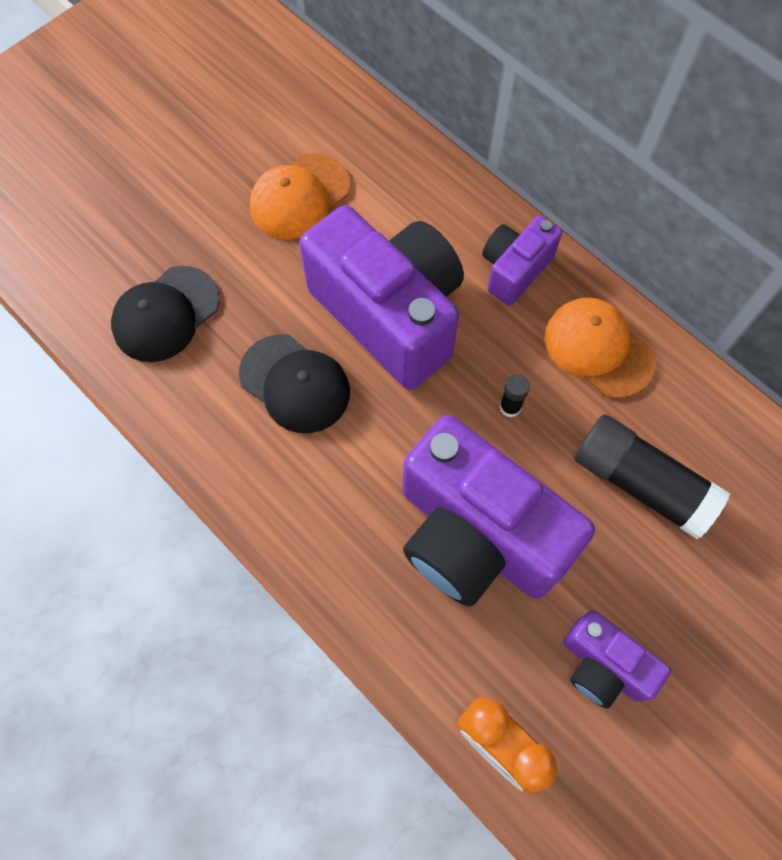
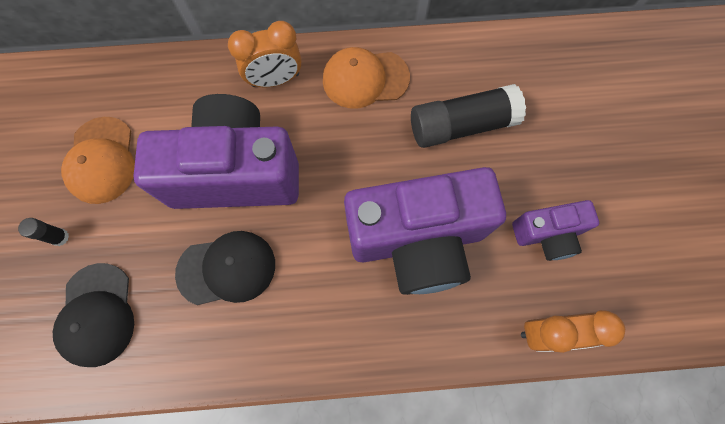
camera: 50 degrees left, 5 degrees up
(510, 407) = (357, 155): black glue stick -> black glue stick (60, 237)
(514, 269) = (275, 80): purple camera -> orange clock

